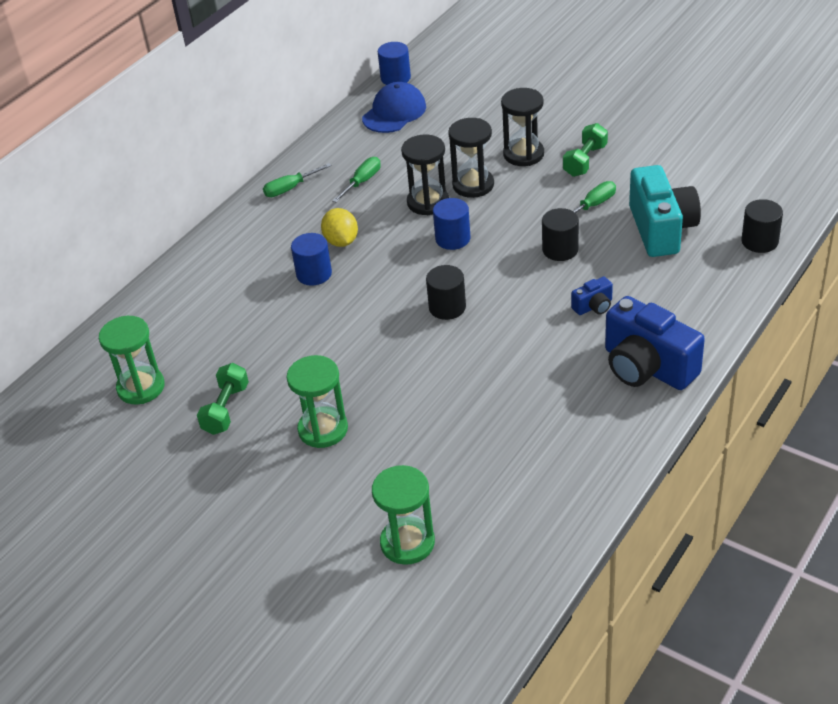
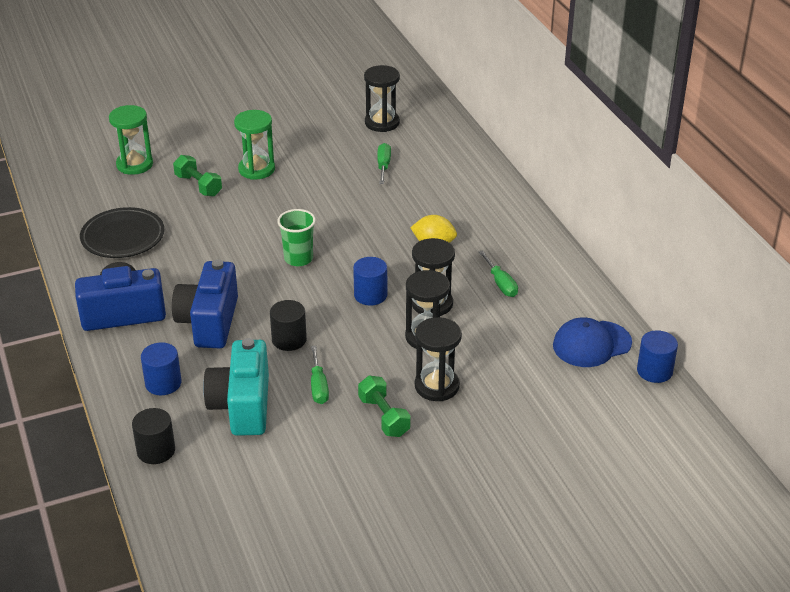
camera: 120 degrees right, 5 degrees down
(141, 387) = (382, 123): green hourglass -> black hourglass
(226, 409) = (321, 144): green dumbbell -> green dumbbell (198, 185)
(290, 188) = (533, 247): green screwdriver -> green screwdriver (383, 166)
(314, 274) = (410, 219): blue cylinder -> blue cylinder (163, 383)
(394, 112) = (591, 344): blue cap -> blue cap turned 90 degrees clockwise
(447, 307) = (298, 259): black cylinder -> green cup
(544, 451) = (123, 237): none -> black plate
(593, 306) = (209, 322): blue camera -> blue camera, size x2.22
(661, 229) = (242, 406): turquoise camera -> turquoise camera turned 60 degrees clockwise

